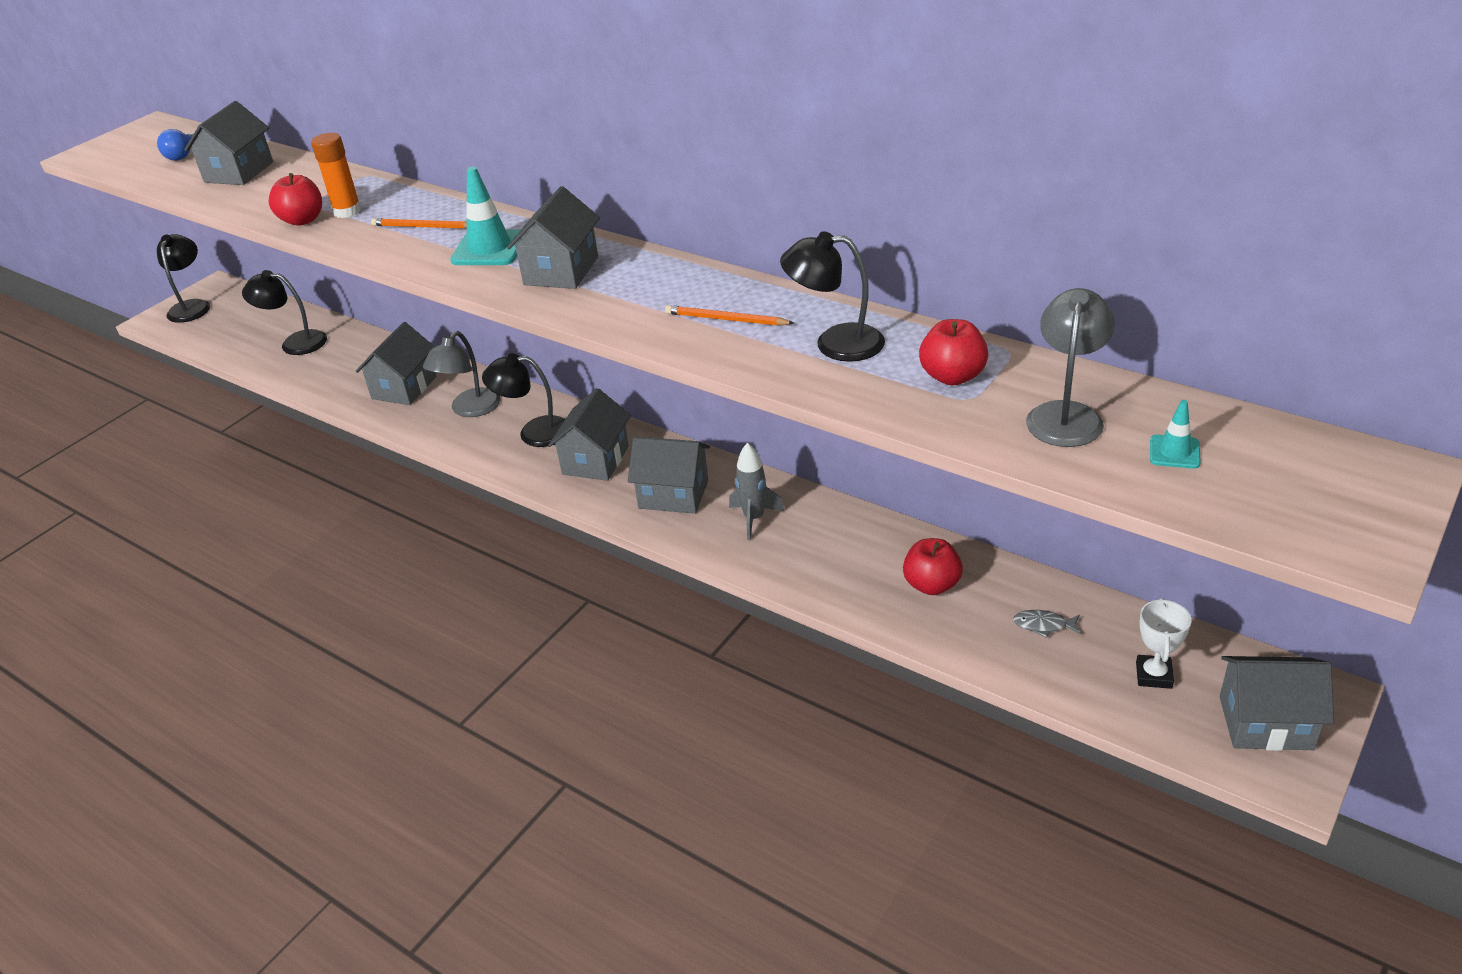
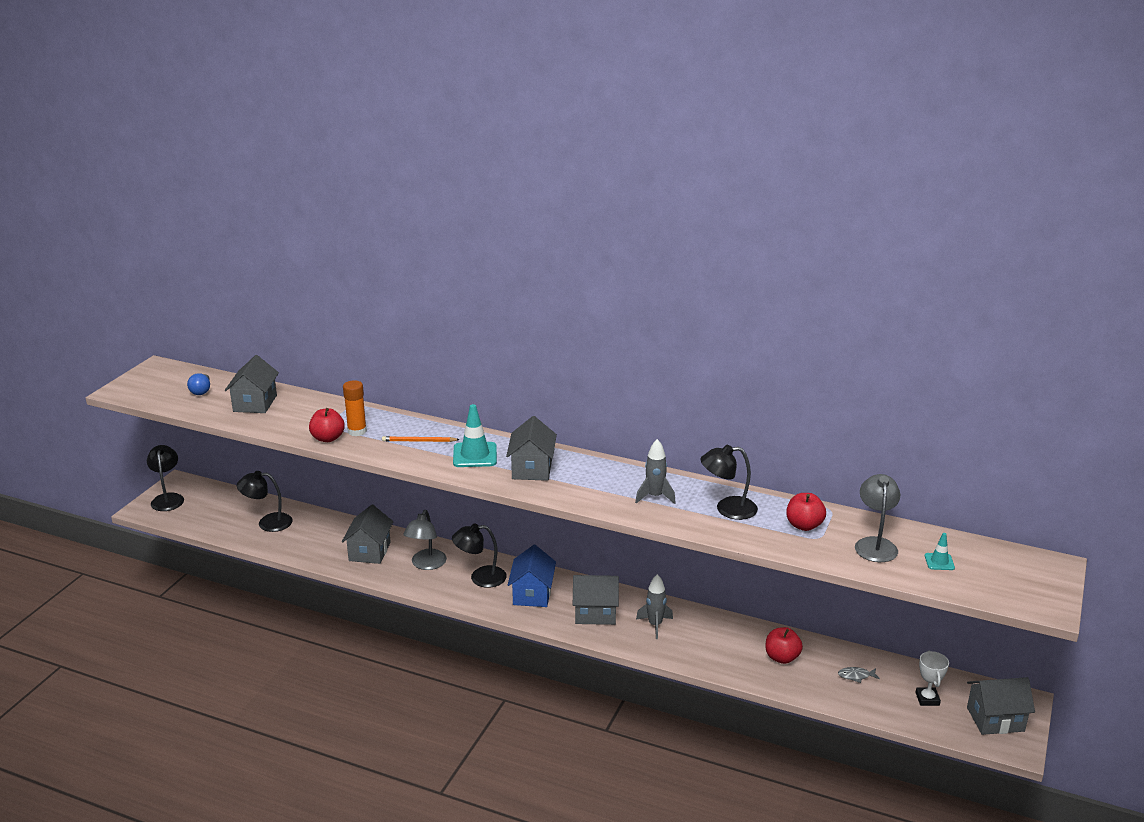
camera: 15 degrees left, 10 degrees down
(595, 460) = (532, 594): grey house -> blue house
(726, 319) = (655, 497): orange pencil -> grey rocket

